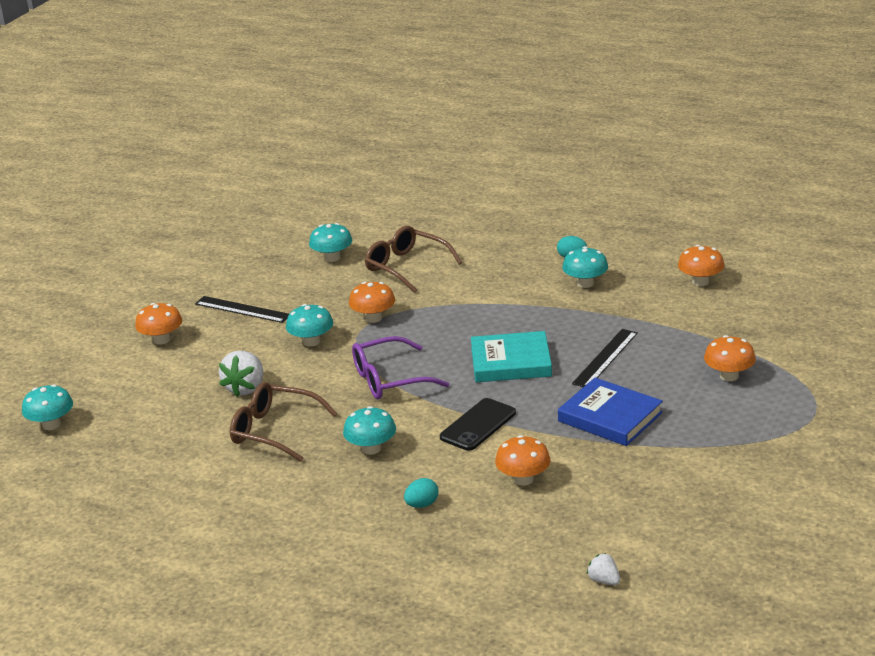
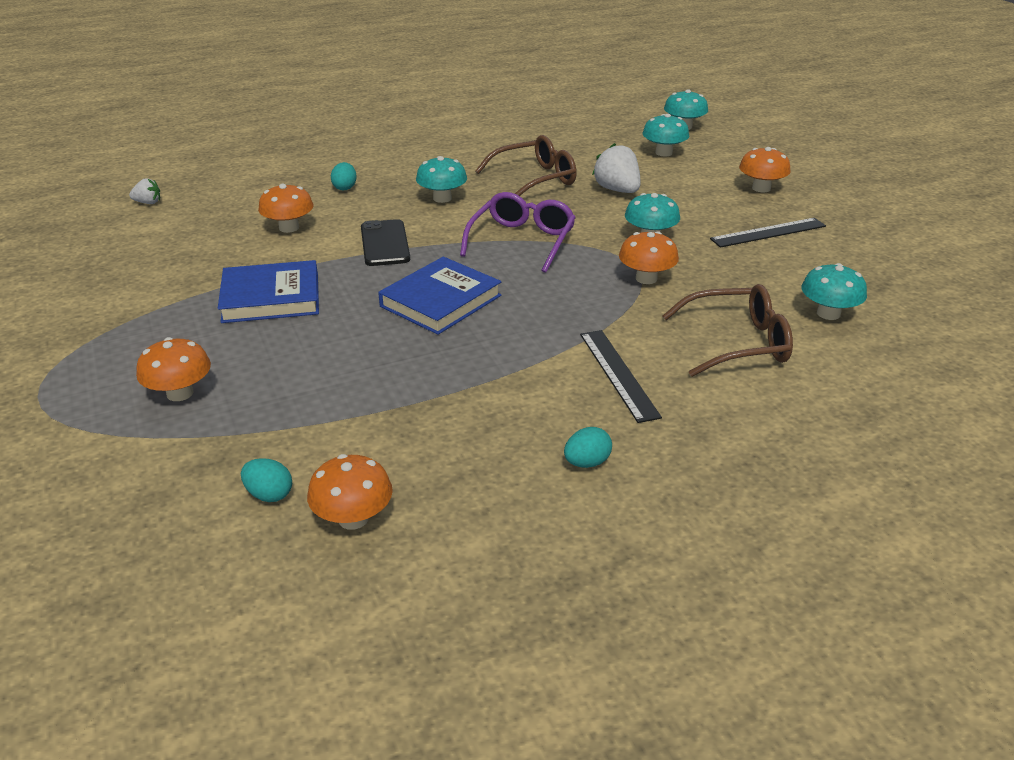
camera: 130 degrees right, 5 degrees up
(511, 362) = (440, 301): turquoise book -> blue book
(585, 283) = (505, 430): turquoise mushroom -> turquoise mushroom (663, 153)
(605, 358) = (349, 348): black ruler -> black ruler (618, 374)
(728, 306) = (269, 495): none -> turquoise egg

